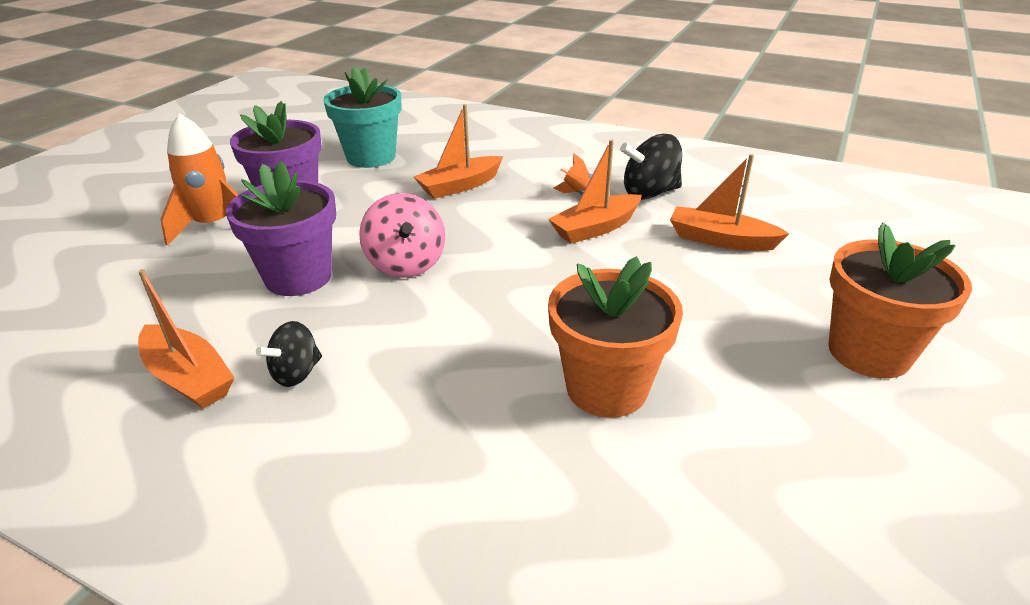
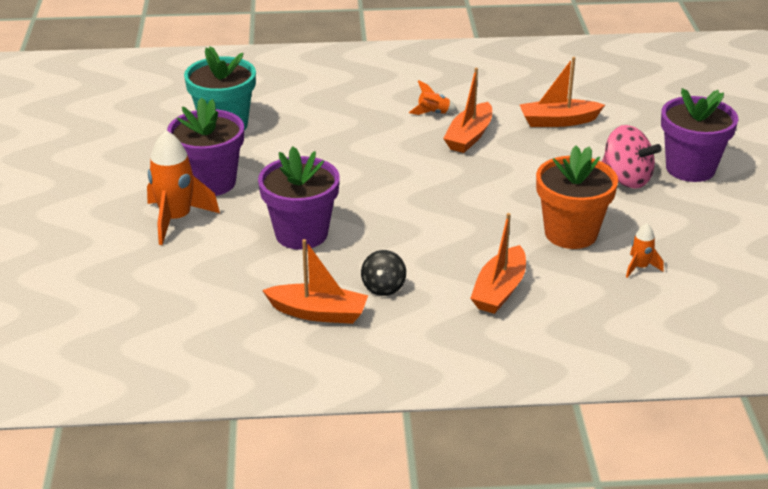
camera: 30 degrees left, 0 degrees up
(406, 264) = (367, 201): pink spinning top -> pink spinning top (626, 179)
(460, 186) = (332, 131): orange boat -> orange boat (499, 290)
(649, 193) = (480, 97): black spinning top -> none
(665, 486) = (640, 267): none -> orange rocket
(868, 352) = (690, 168): orange flower pot -> purple flower pot

